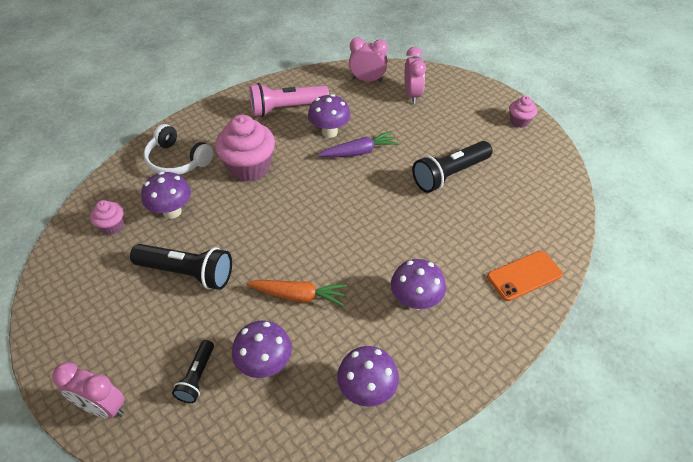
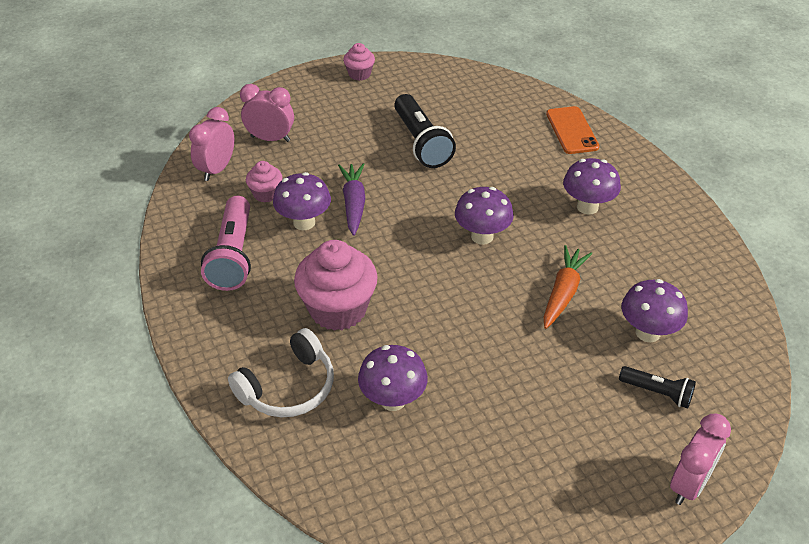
camera: 75 degrees left, 5 degrees down
(112, 226) = (398, 472): pink cupcake -> pink cupcake (266, 194)
(187, 273) = (507, 391): black flashlight -> none
(367, 390) = (685, 261): purple mushroom -> purple mushroom (482, 236)

